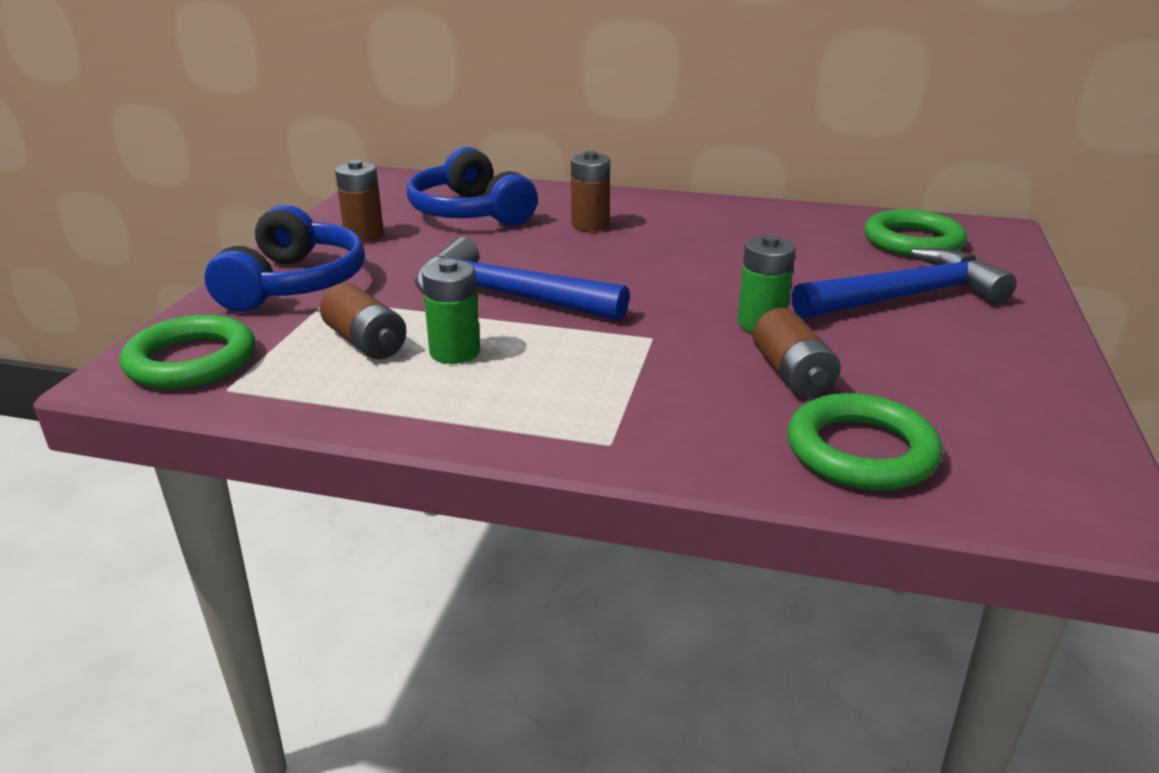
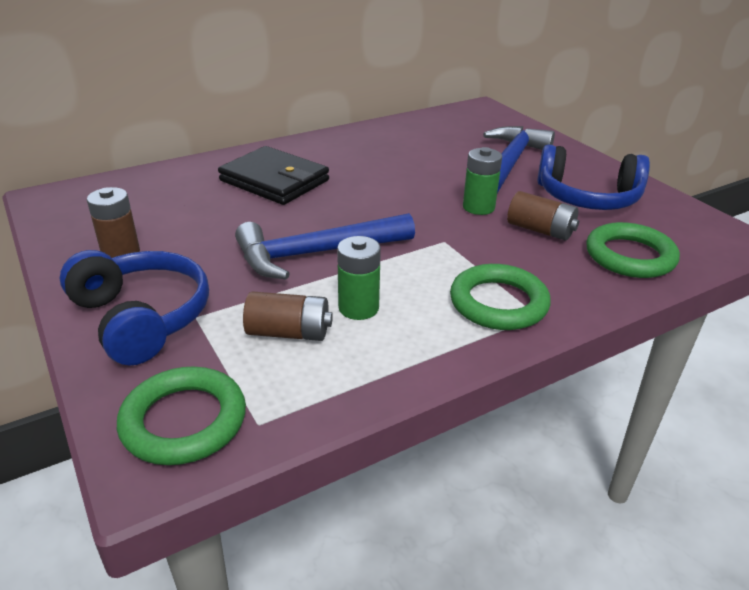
camera: 45 degrees left, 5 degrees up
(470, 212) = (171, 202): blue headphones -> blue headphones (587, 197)
(590, 225) = (274, 181): brown battery -> black wallet
(913, 241) = (460, 128): green ring -> green ring (498, 303)

